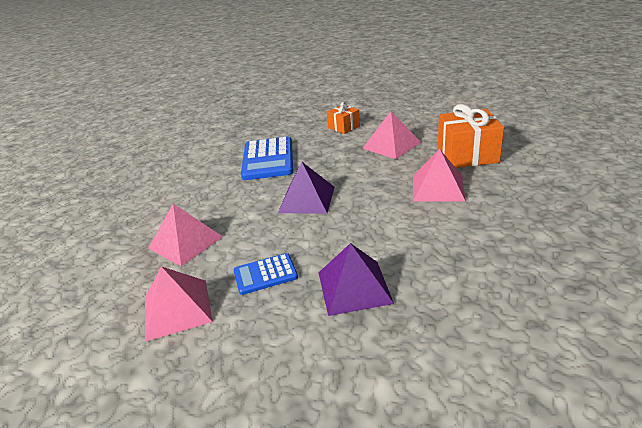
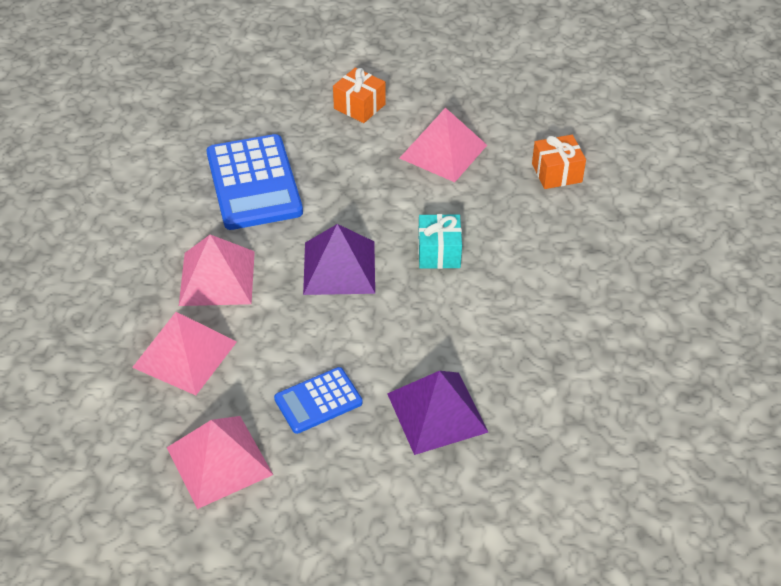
camera: 15 degrees left, 15 degrees up
(377, 193) = (439, 252): none -> turquoise gift
(438, 187) = (521, 240): pink pyramid -> pink pyramid (217, 277)
(467, 155) = (556, 173): orange gift -> orange gift, size x0.57

